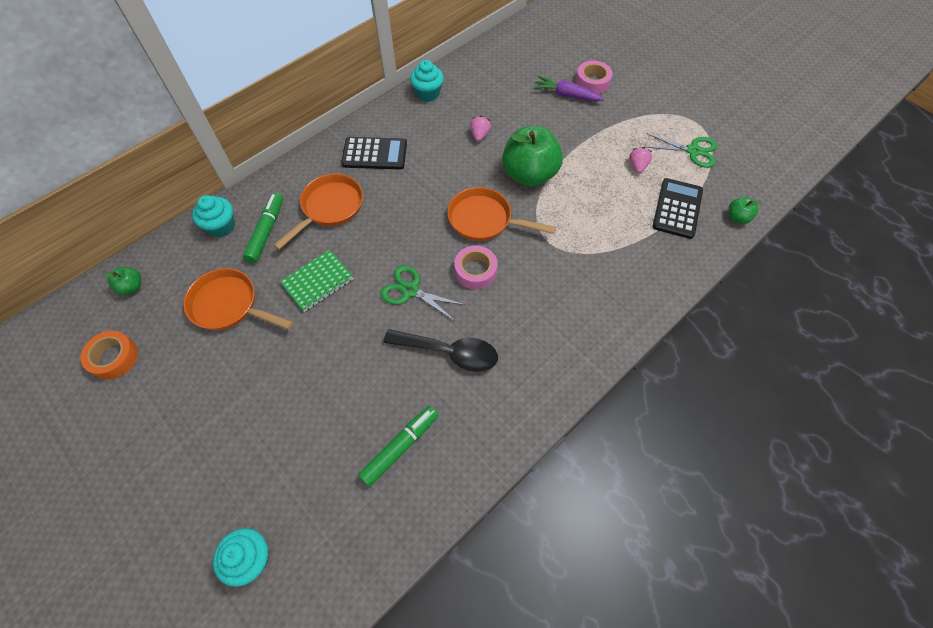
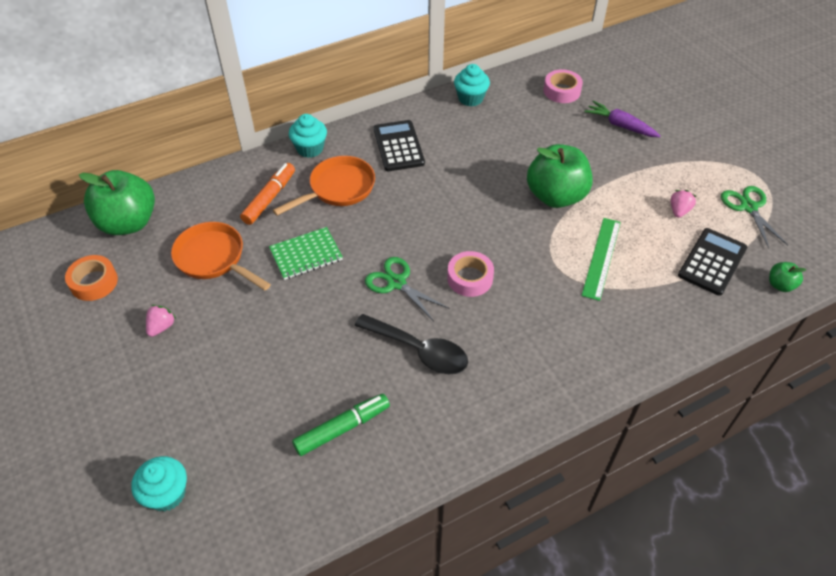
camera: 15 degrees right, 10 degrees down
(132, 287) = (128, 223): green apple -> green apple, size x2.25
(221, 226) = (228, 185): turquoise cupcake -> turquoise cupcake (310, 149)
(266, 231) = (269, 198): green marker -> orange marker
(374, 154) = (398, 146): black calculator -> black calculator turned 120 degrees counterclockwise
(479, 135) = (513, 148): pink strawberry -> pink strawberry (161, 327)
(484, 220) = (494, 231): orange pan -> none
(584, 225) = (601, 258): none -> green ruler
(592, 82) = (653, 117): pink tape -> pink tape (562, 91)
(693, 151) = (748, 207): green scissors -> green scissors turned 135 degrees counterclockwise

